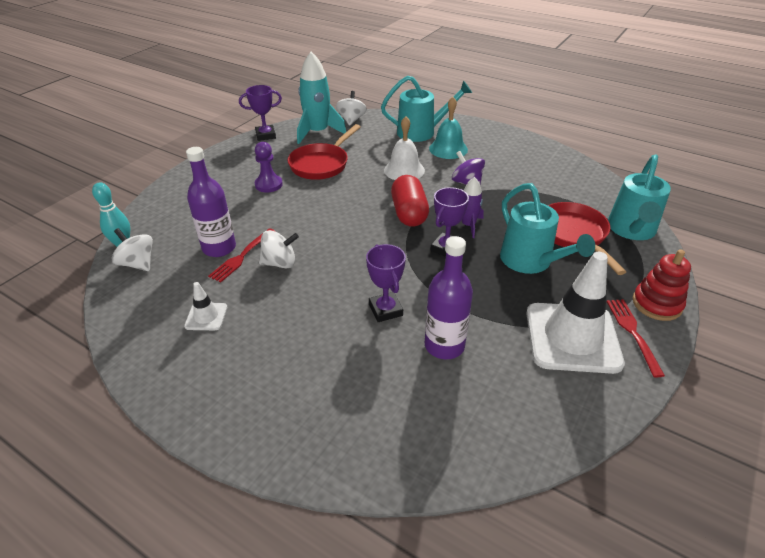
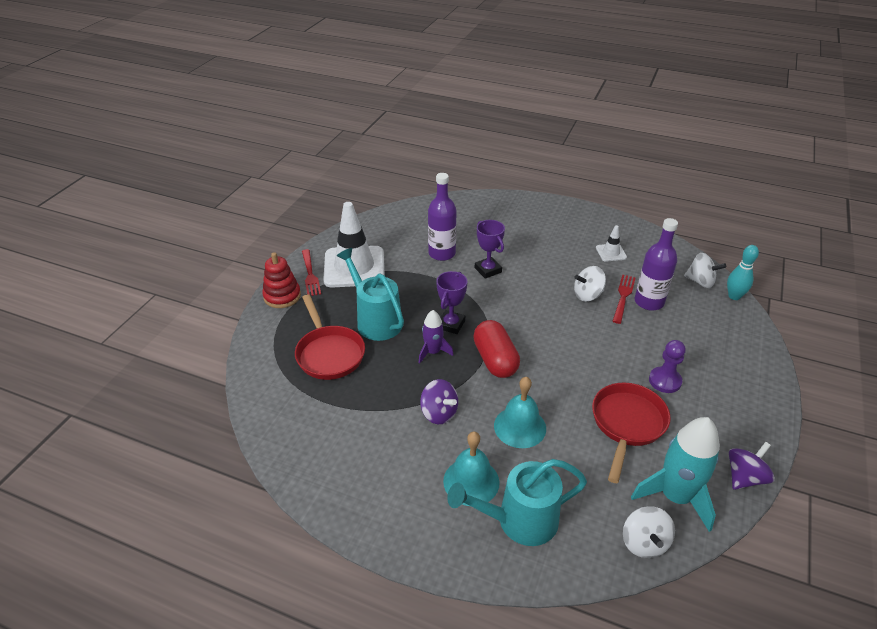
camera: 170 degrees right, 0 degrees up
(265, 135) = (744, 477): purple trophy -> purple spinning top
(404, 170) = (520, 427): white bell -> turquoise bell
(631, 230) = (269, 365): turquoise watering can -> none

